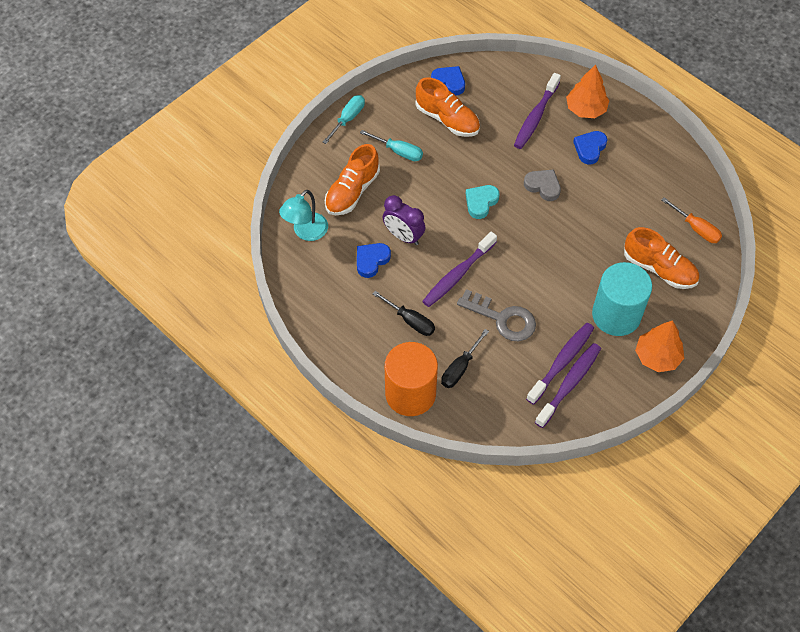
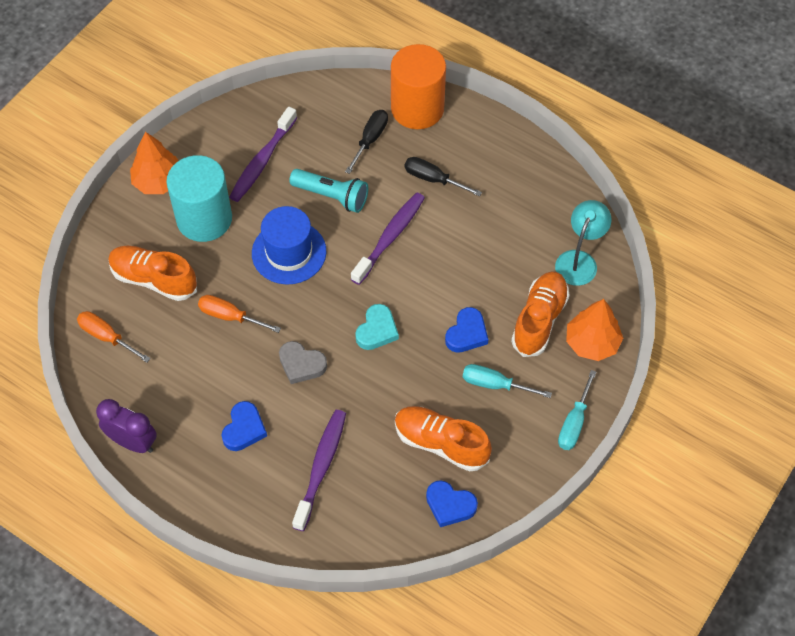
camera: 170 degrees right, 0 degrees up
(371, 260) = (493, 238): blue heart -> blue heart (467, 333)
(403, 236) = (462, 273): purple clock -> purple clock (133, 442)
(502, 318) = (332, 196): grey key -> turquoise flashlight
(545, 274) = (289, 252): none -> blue hat
(569, 384) = (252, 141): purple toothbrush -> none
(585, 109) = (252, 491): orange tree -> orange tree (592, 342)
(596, 229) = (230, 317): none -> orange screwdriver

